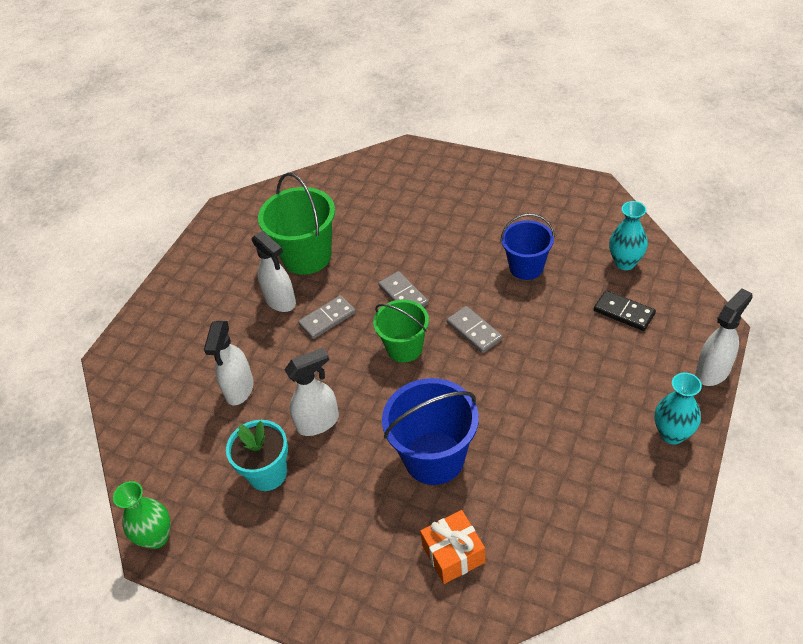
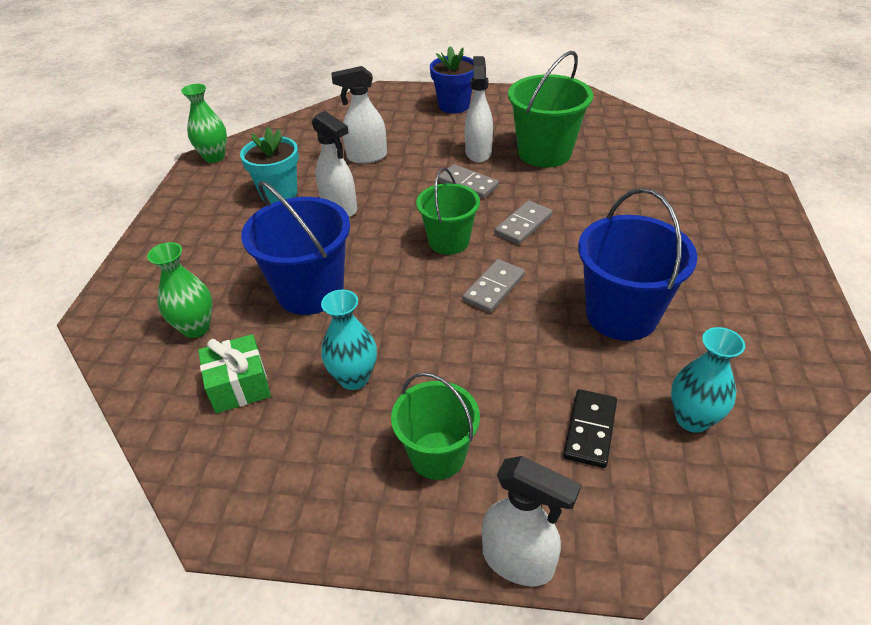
camera: 70 degrees right, 5 degrees down
(184, 302) = (454, 106): none -> blue flower pot
(280, 301) = (478, 152): white spray bottle -> white spray bottle turned 150 degrees clockwise
(453, 554) = (196, 328): orange gift -> green vase
(526, 267) = (621, 315): blue bucket -> blue bucket, size x1.52
(535, 519) = (239, 385): none -> green gift
(629, 396) = (437, 455): none -> green bucket
(672, 434) = (384, 514): turquoise vase -> turquoise vase (354, 378)

